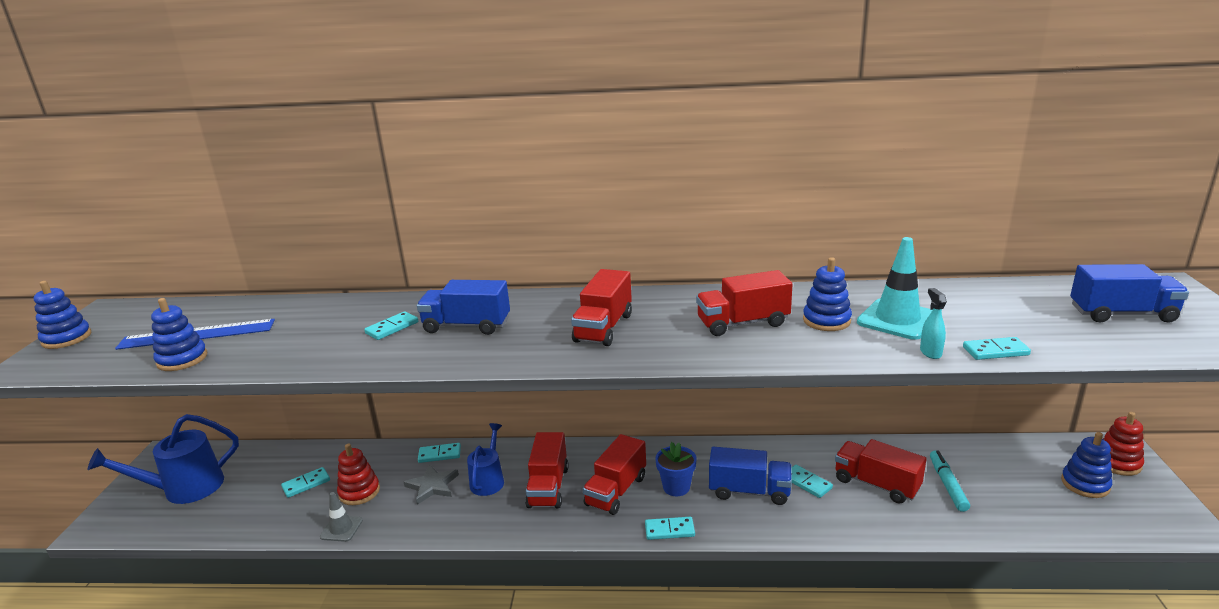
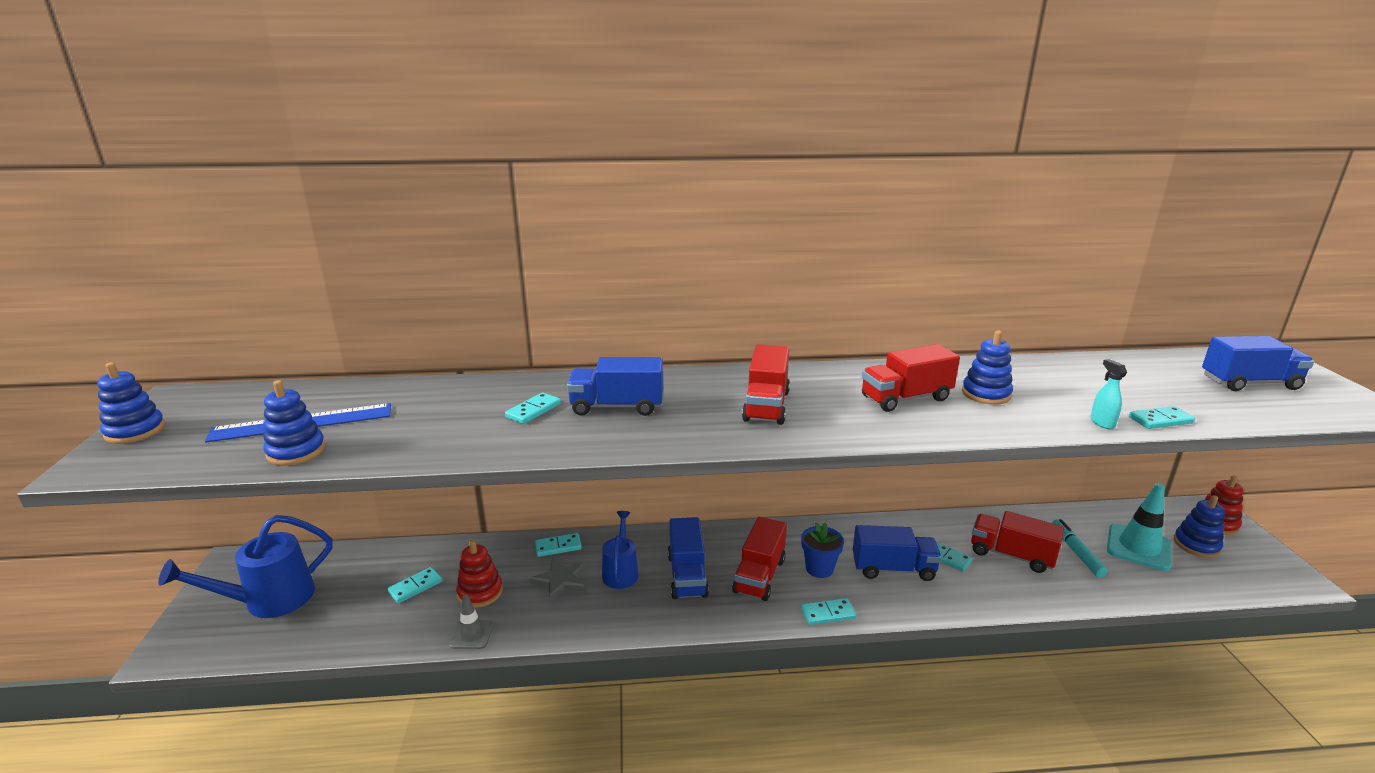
camera: 10 degrees left, 0 degrees up
(548, 487) = (687, 575): red truck -> blue truck
(897, 319) = (1052, 392): turquoise traffic cone -> turquoise traffic cone (1138, 547)

